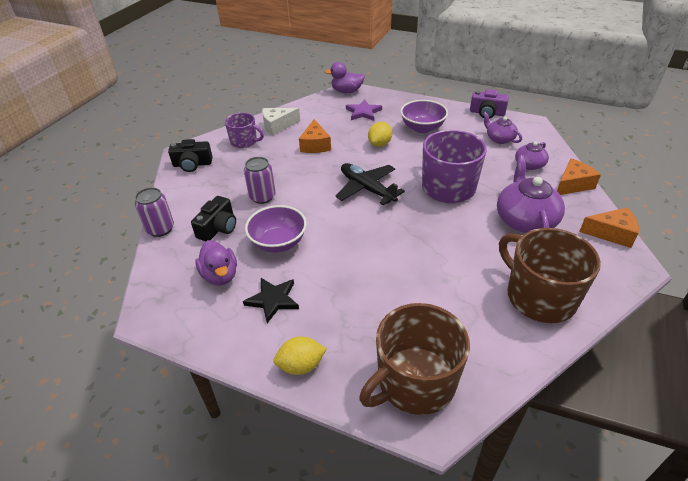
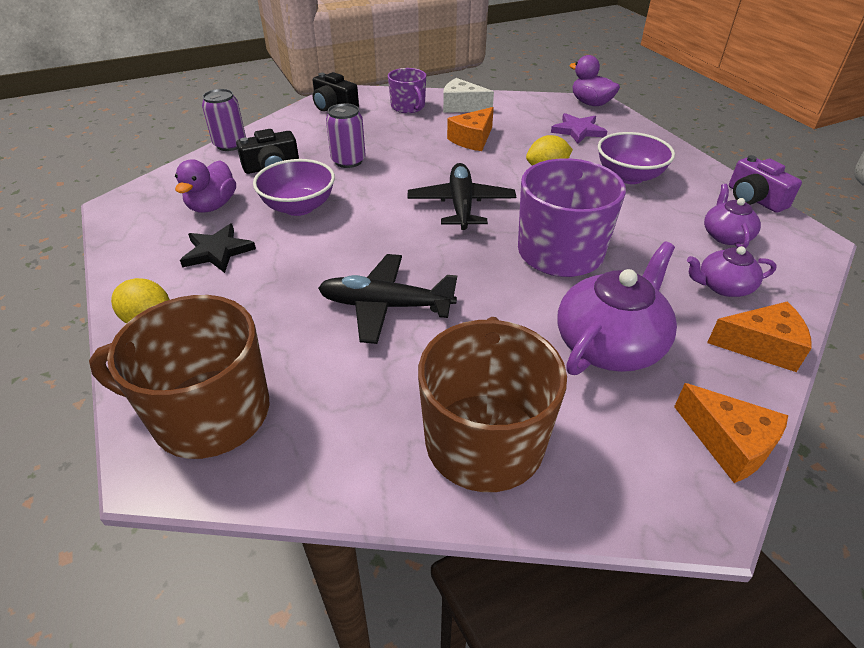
camera: 40 degrees right, 0 degrees up
(412, 267) = (385, 306): none -> black plane

